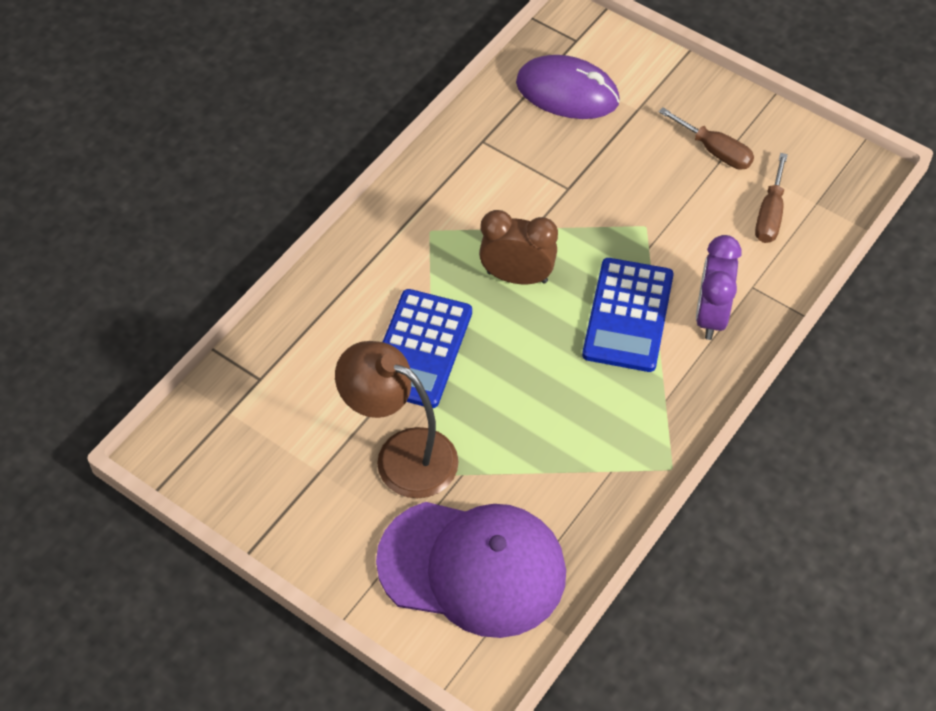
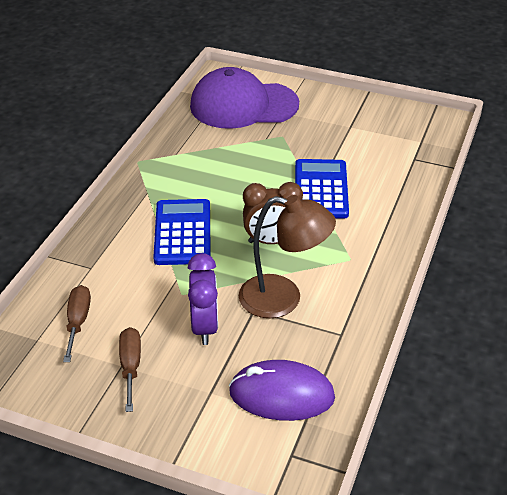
camera: 165 degrees right, 15 degrees down
(401, 455) = (306, 140): brown lamp -> brown lamp (283, 299)
(711, 316) = (121, 243): purple clock -> purple clock (204, 327)
(715, 151) = (130, 367): brown screwdriver -> brown screwdriver turned 60 degrees clockwise

